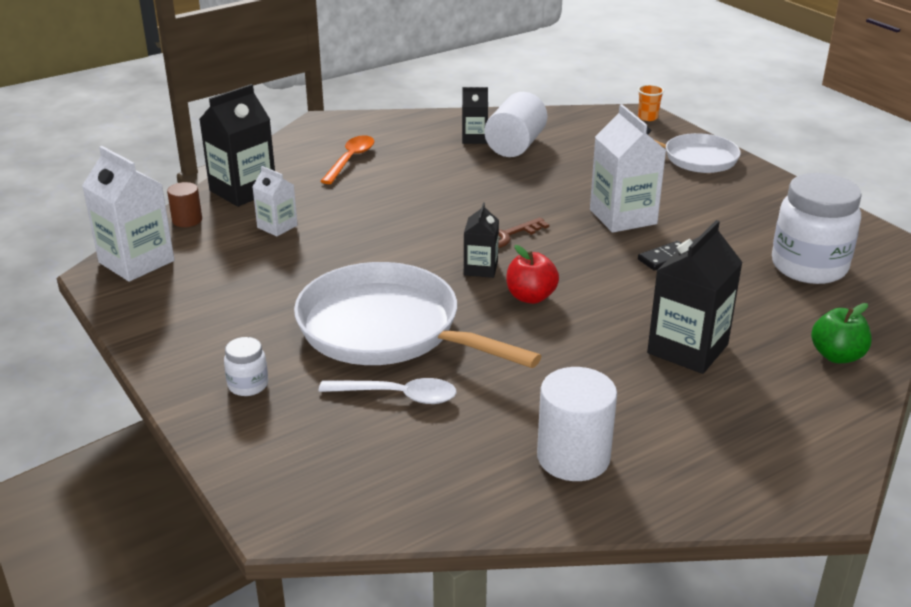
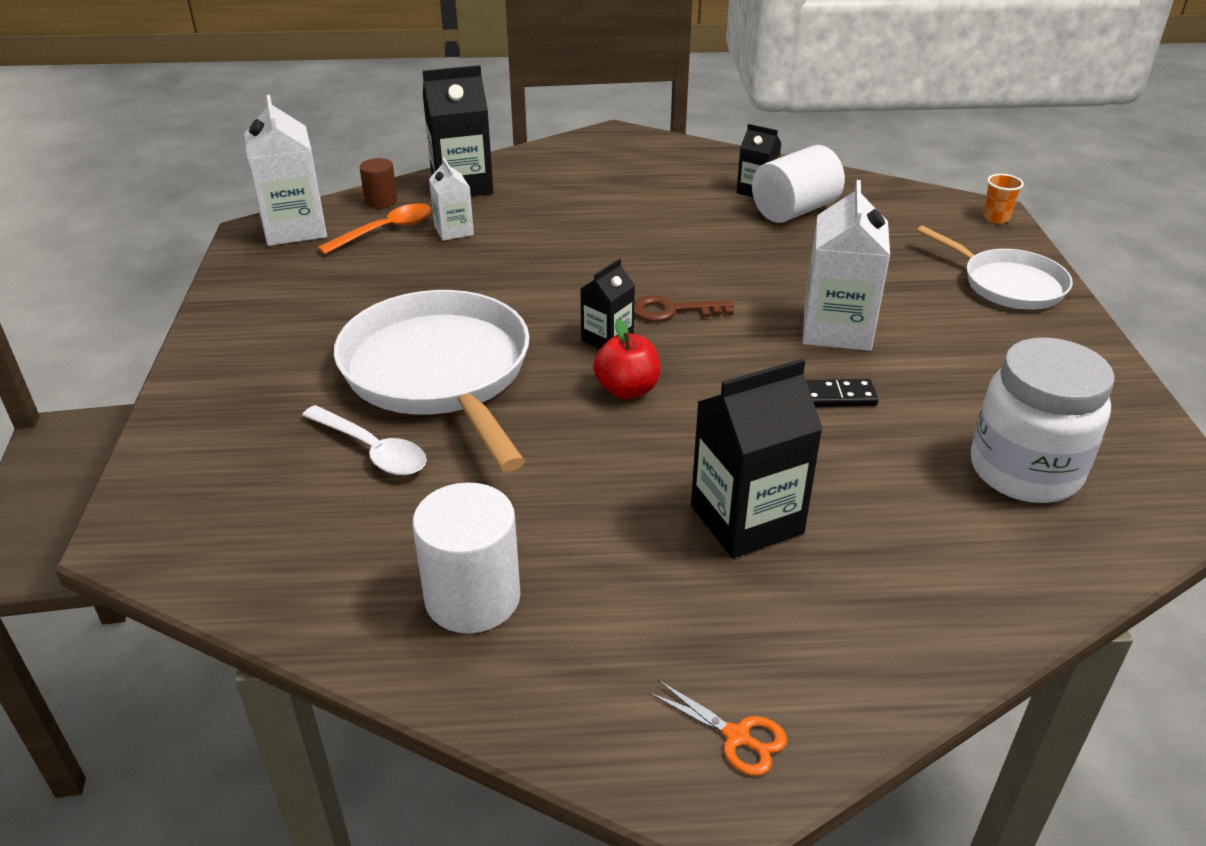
camera: 30 degrees right, 5 degrees up
(248, 385) = (252, 385): white jar -> none
(350, 160) = (599, 181): orange spoon -> orange spoon (385, 231)
(803, 466) = (737, 736): none -> orange scissors
(837, 356) = (940, 606): green apple -> none

